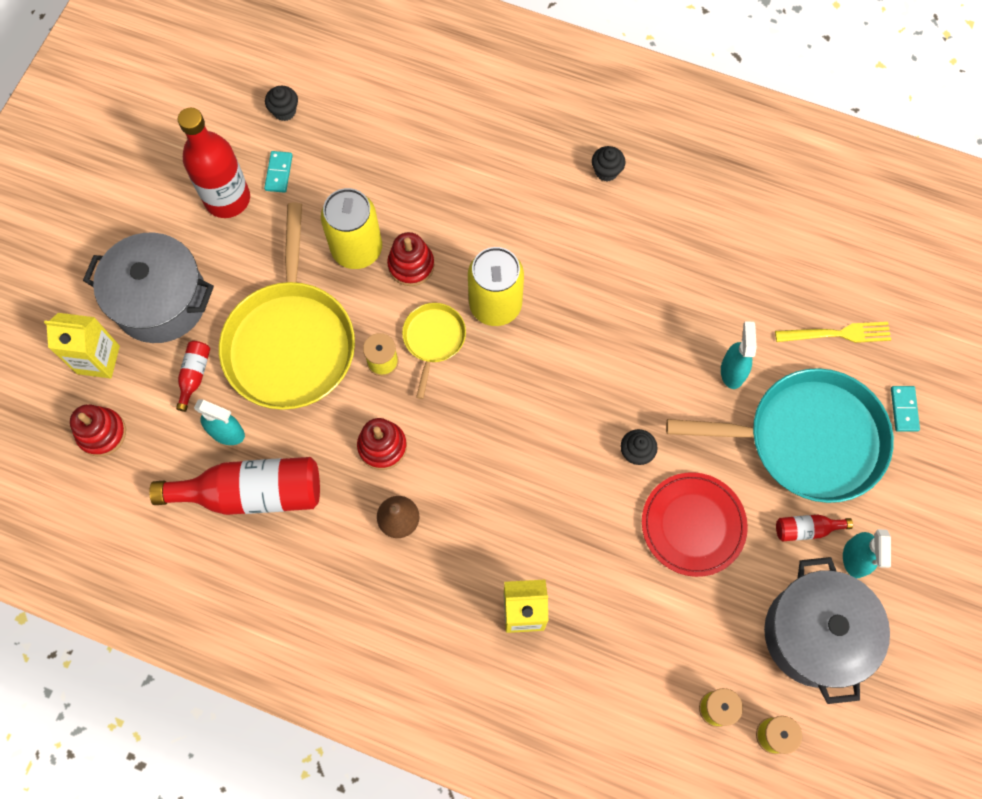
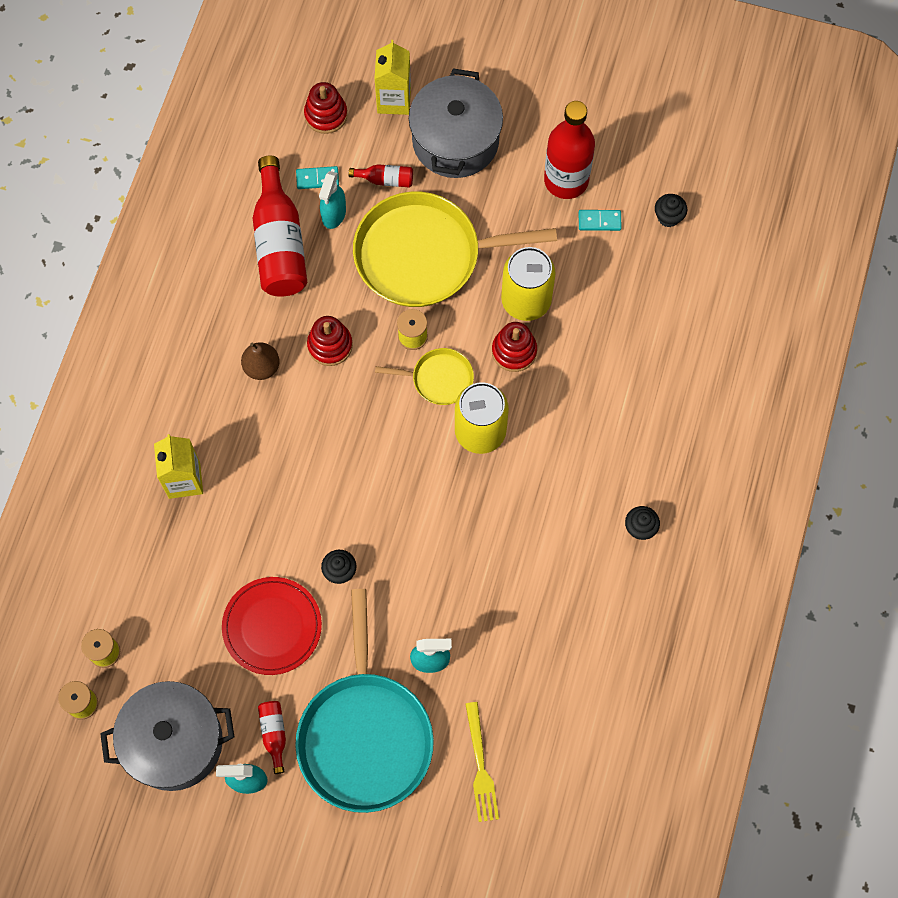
camera: 85 degrees right, 0 degrees up
(904, 409) = (404, 833): turquoise domino -> turquoise domino (317, 178)

